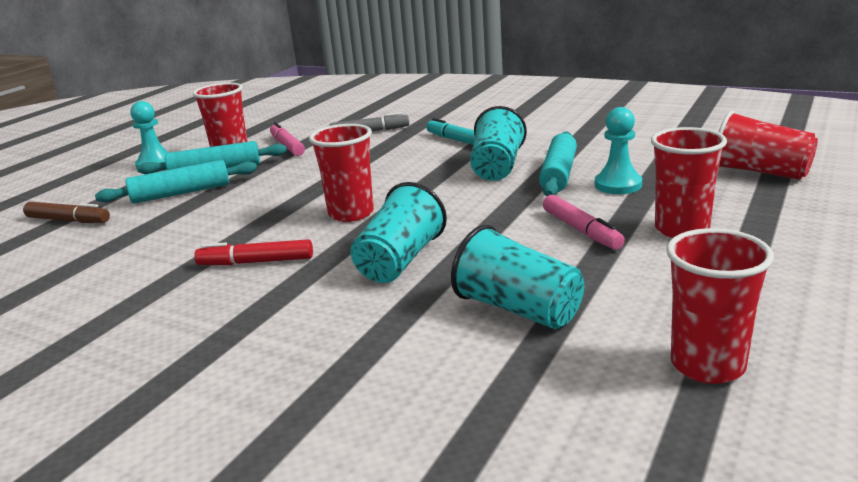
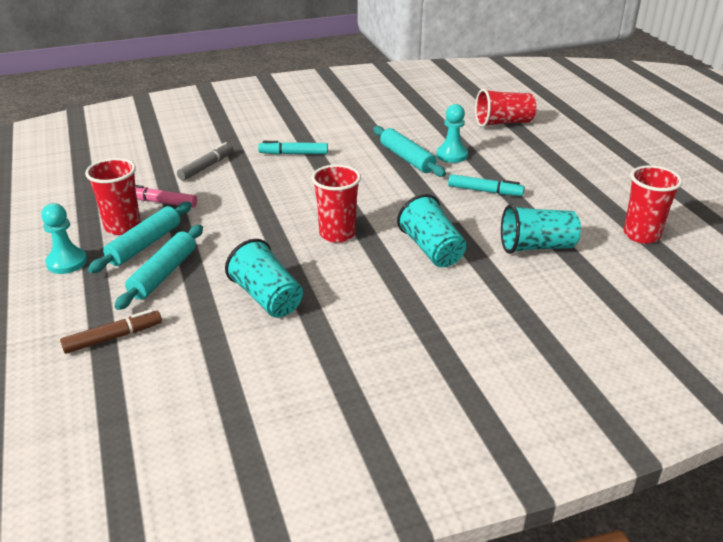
camera: 50 degrees left, 10 degrees up
(256, 262) = (349, 291): red marker -> none
(497, 167) = (362, 166): turquoise cup -> turquoise cup (267, 298)
(581, 230) = (485, 191): pink marker -> turquoise marker
(681, 229) = (526, 172): red cup -> none

